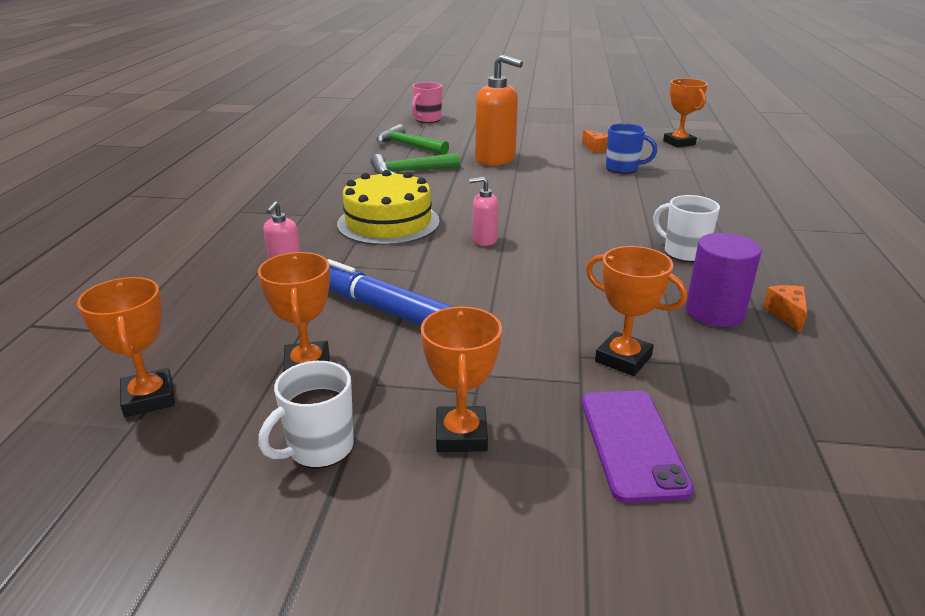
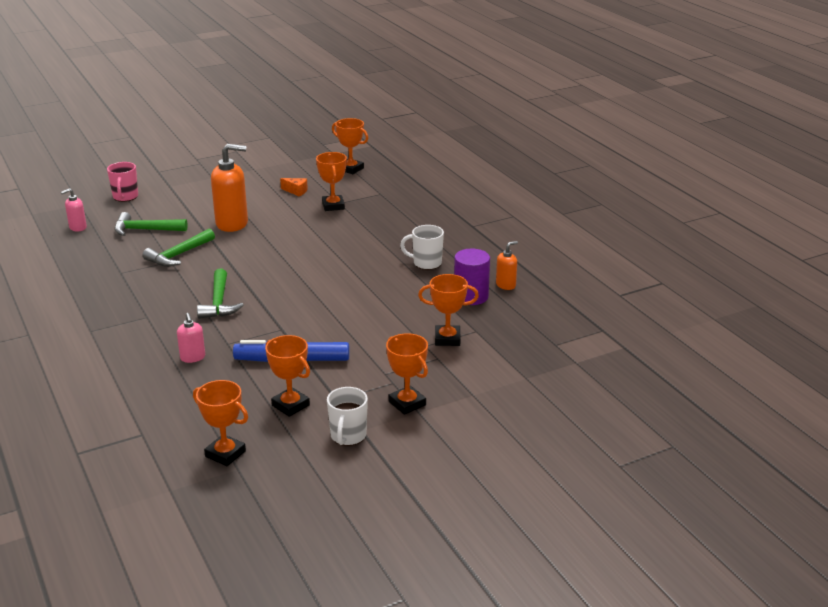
camera: 35 degrees left, 0 degrees up
(388, 222) = (219, 302): yellow cake -> green hammer
(484, 240) = (299, 294): pink soap dispenser -> pink soap dispenser (77, 227)
(623, 169) = (333, 206): blue mug -> orange trophy
(632, 444) = (484, 376): purple phone -> none
(786, 314) = (506, 285): orange cheese -> orange soap dispenser

